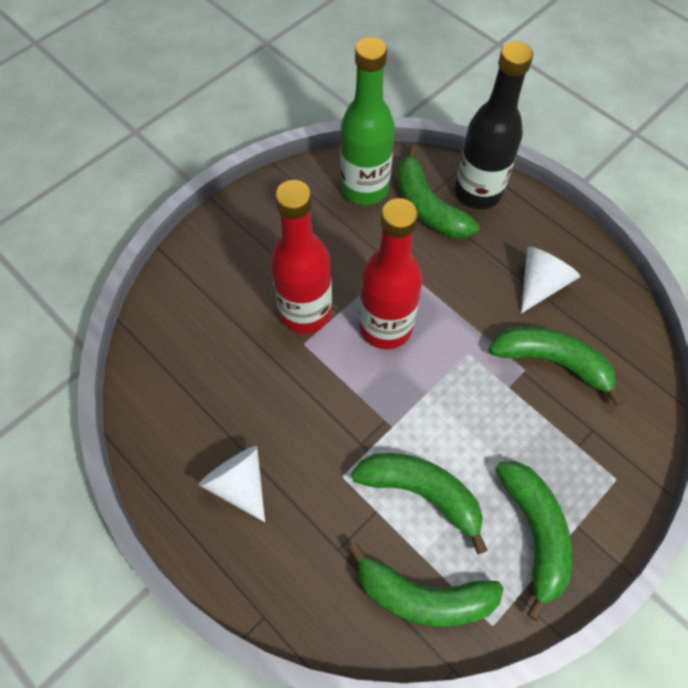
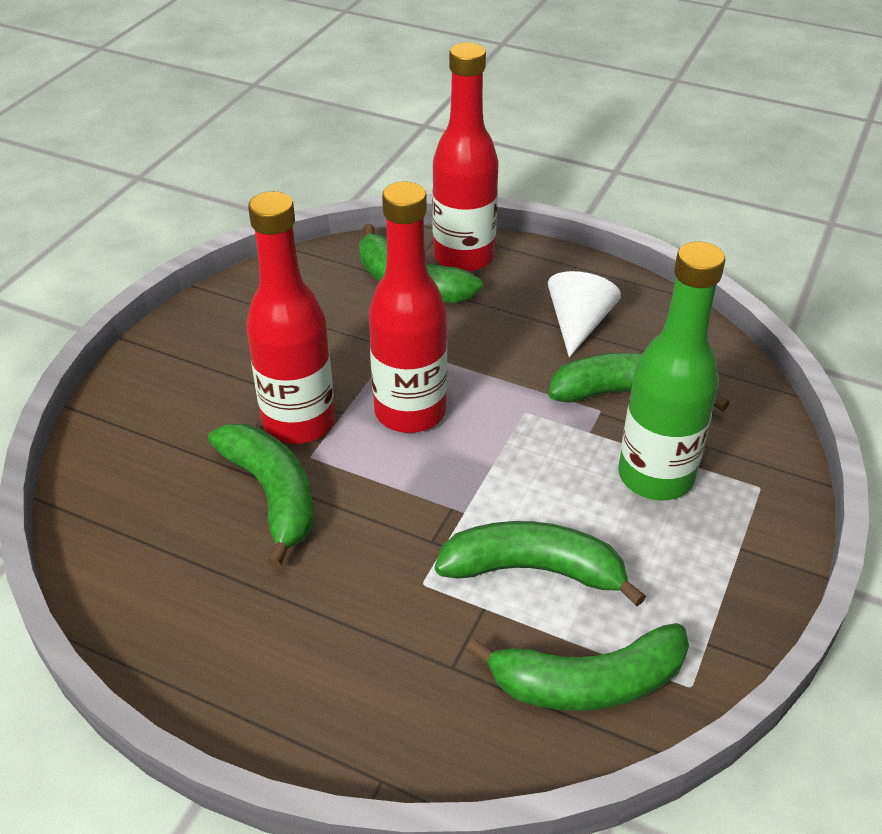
camera: 20 degrees left, 20 degrees down
(239, 483) = (284, 633): white cone -> none
(365, 188) = (323, 284): green bottle -> green bottle (655, 476)
(478, 192) = (463, 257): black bottle -> red bottle
(534, 532) = (693, 569): green banana -> green banana (272, 495)

